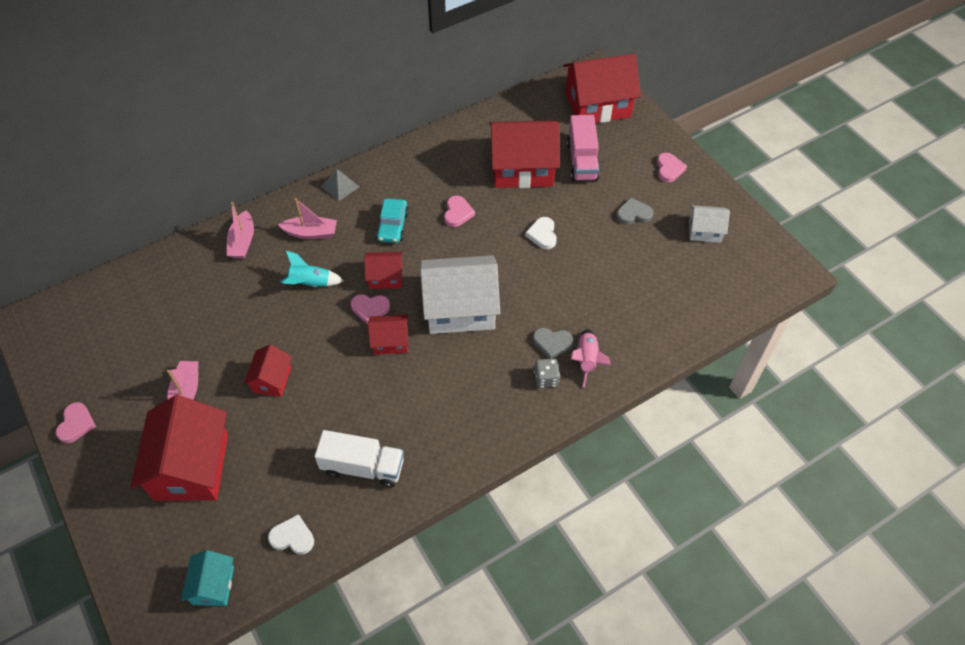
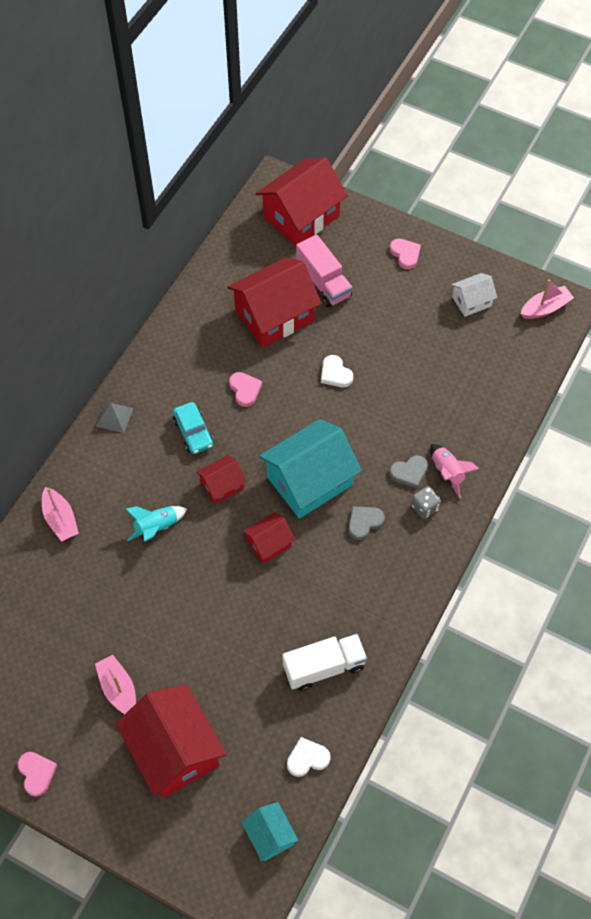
camera: 30 degrees left, 5 degrees up
(271, 379) = (188, 635): red house -> none
(311, 233) = (121, 477): pink boat -> pink boat (545, 308)
(370, 309) = (229, 523): pink heart -> none
(460, 308) = (309, 481): white house -> turquoise house
(633, 214) = (402, 314): grey heart -> grey heart (364, 522)

